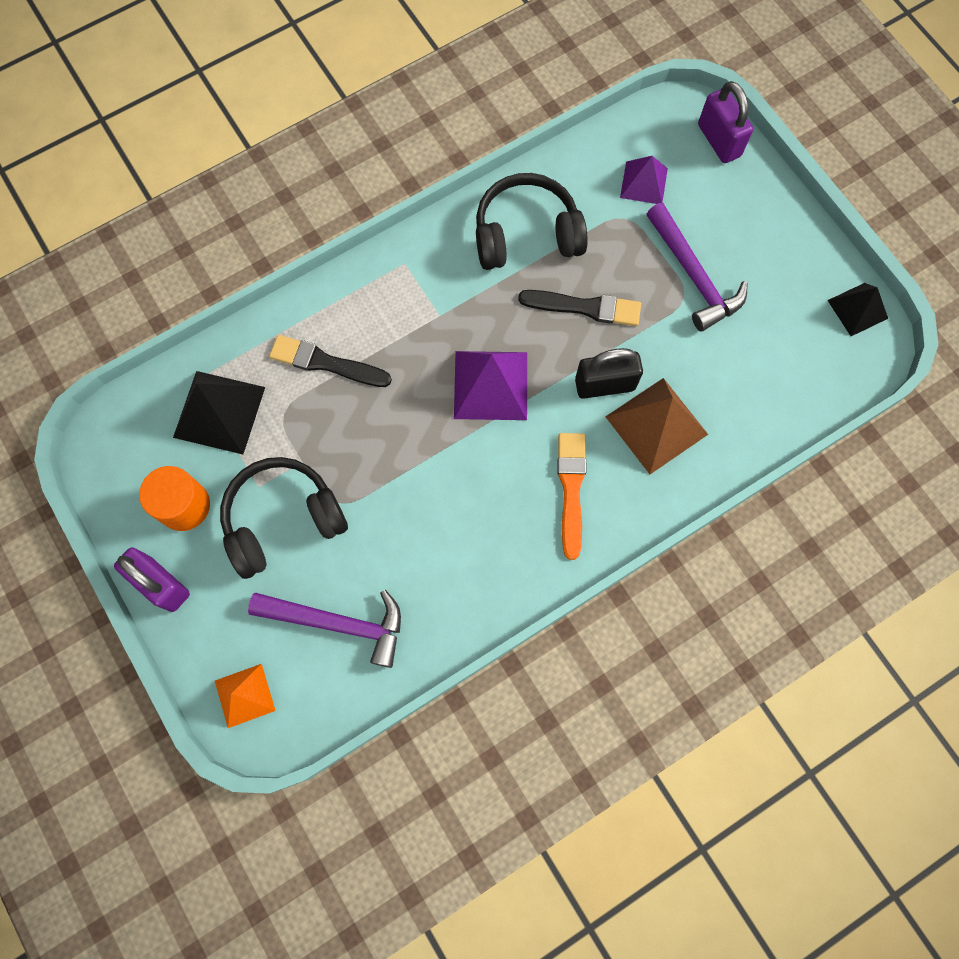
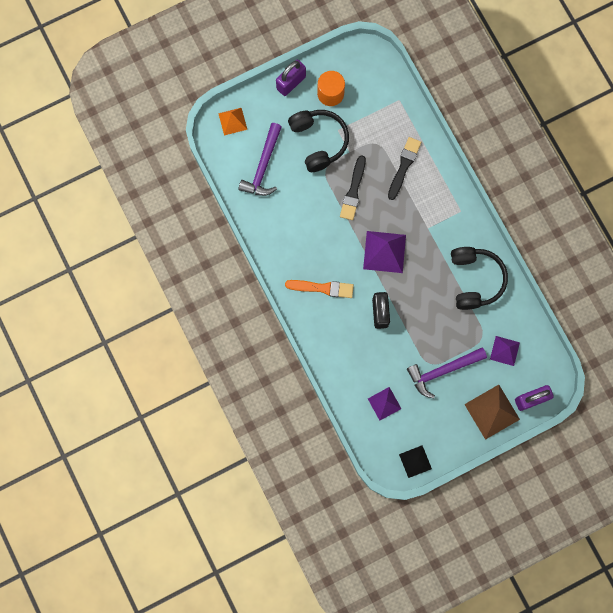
camera: 95 degrees right, 5 degrees up
(219, 412) = (380, 111): black pyramid -> none
(584, 307) = (427, 307): black brush -> black brush (353, 190)
(656, 425) = (354, 337): brown pyramid -> brown pyramid (492, 411)
(767, 366) = (384, 403): none -> purple pyramid

